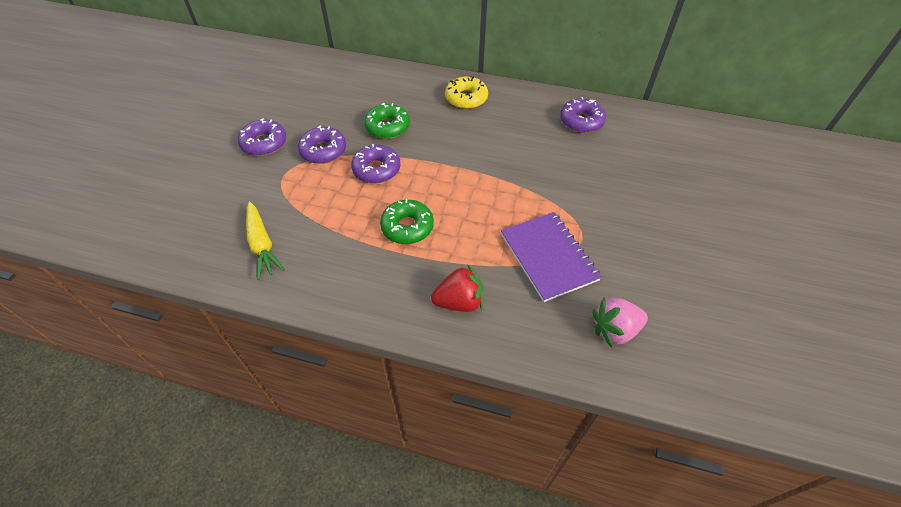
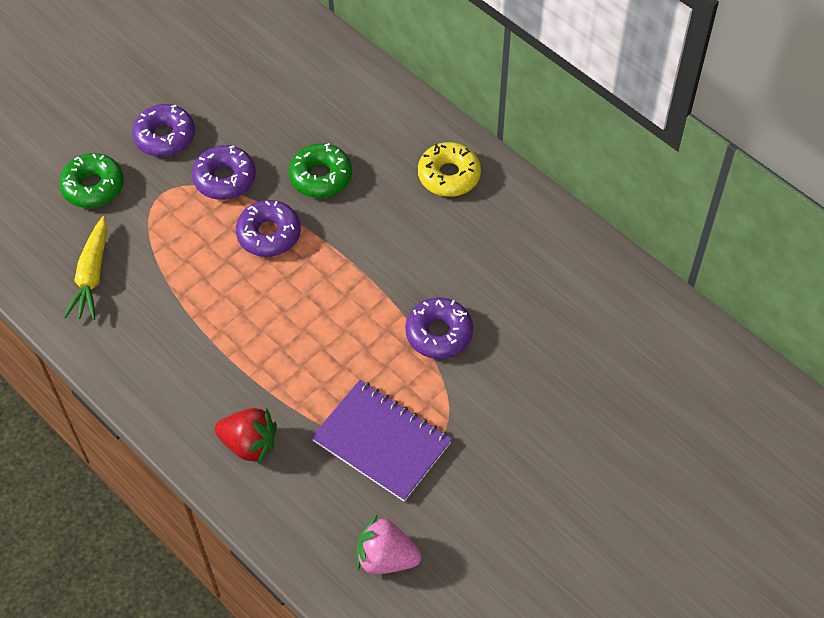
camera: 30 degrees right, 5 degrees up
(407, 227) = (254, 328): green donut -> green donut (93, 186)
(548, 257) = (382, 442): purple notebook -> purple notebook turned 60 degrees counterclockwise
(581, 121) = (572, 280): purple donut -> purple donut (439, 333)

